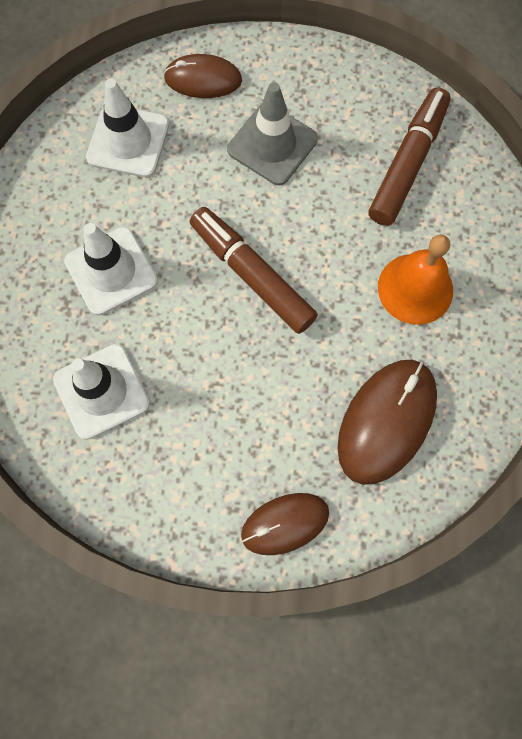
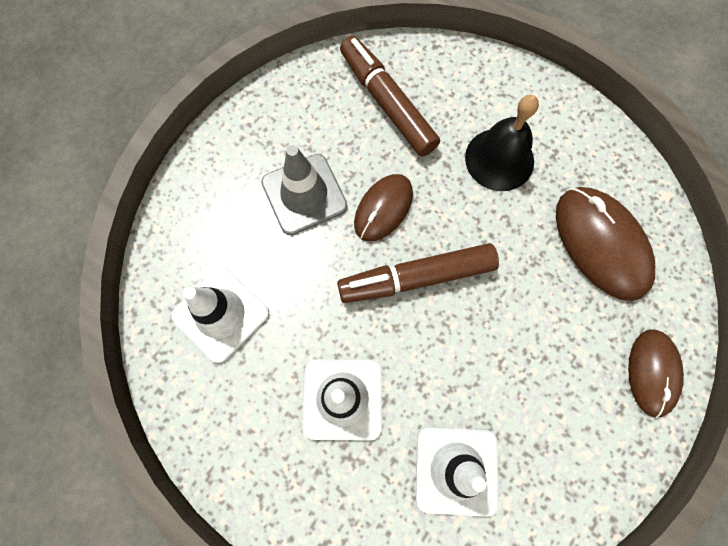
camera: 60 degrees left, 0 degrees up
(203, 79) = (202, 216): brown mouse -> brown mouse (383, 208)
(415, 288) = (499, 159): orange bell -> black bell

